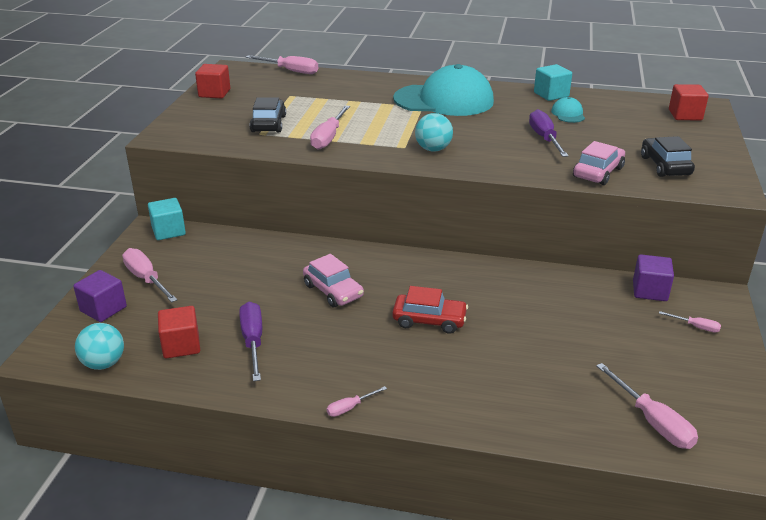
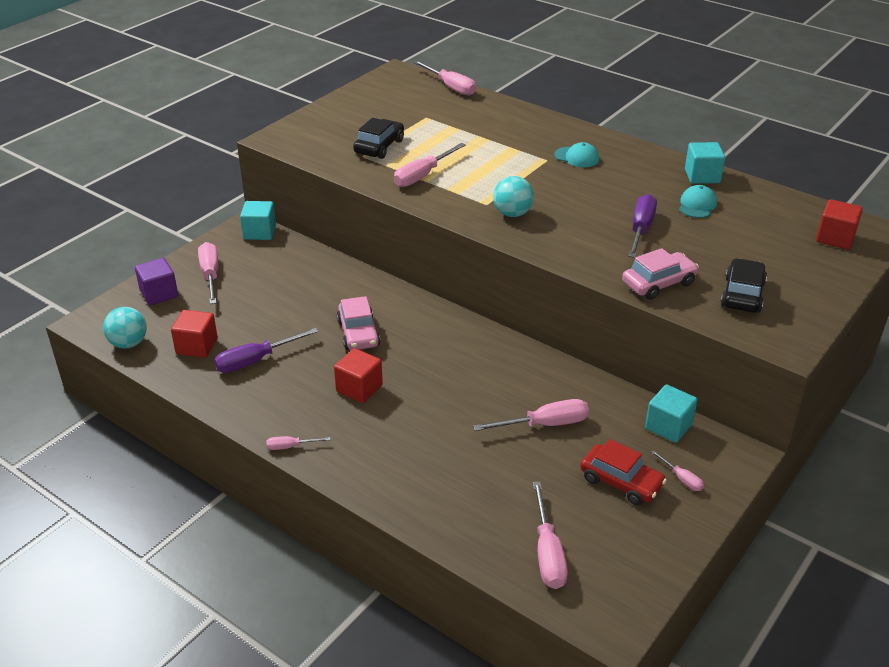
camera: 25 degrees right, 5 degrees up
(214, 93) = (357, 99): red cube -> red cube (359, 388)
(253, 341) = (256, 360): purple screwdriver -> purple screwdriver turned 135 degrees counterclockwise
(429, 320) = (422, 389): red car -> red car (621, 482)
(444, 100) = (577, 157): turquoise cap -> turquoise cap, size x0.41
(556, 318) = (544, 424): none -> pink screwdriver
(649, 291) = (668, 426): purple cube -> turquoise cube

